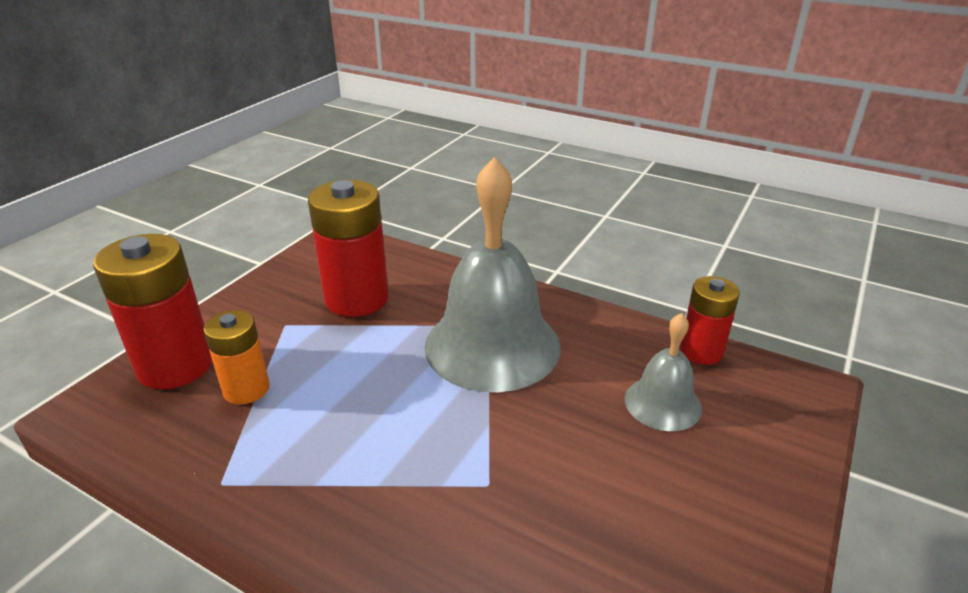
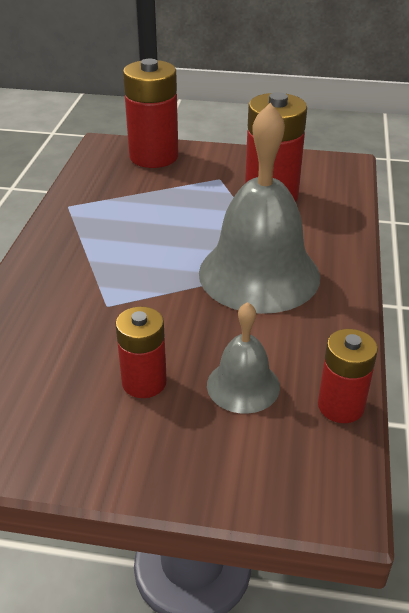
camera: 70 degrees right, 5 degrees up
(246, 389) = (147, 187): orange battery -> none
(641, 478) = (144, 382): none -> red battery

